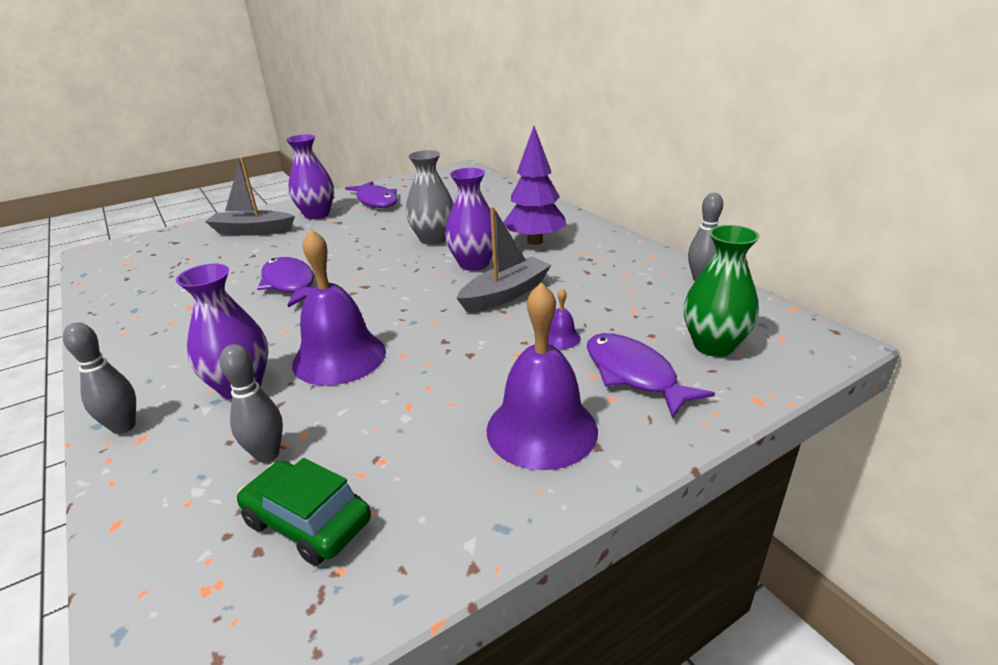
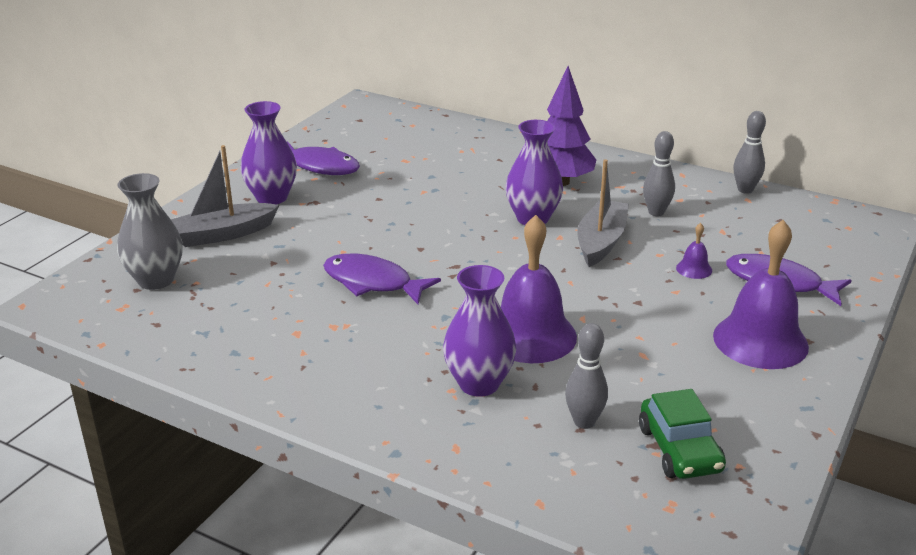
camera: 30 degrees left, 0 degrees up
(124, 427) = (425, 445): grey bowling pin -> grey bowling pin (656, 212)
(307, 522) = (680, 449): green car -> green car turned 105 degrees counterclockwise
(433, 239) = (454, 200): grey vase -> grey vase (156, 280)
(713, 346) = (810, 245): green vase -> none

